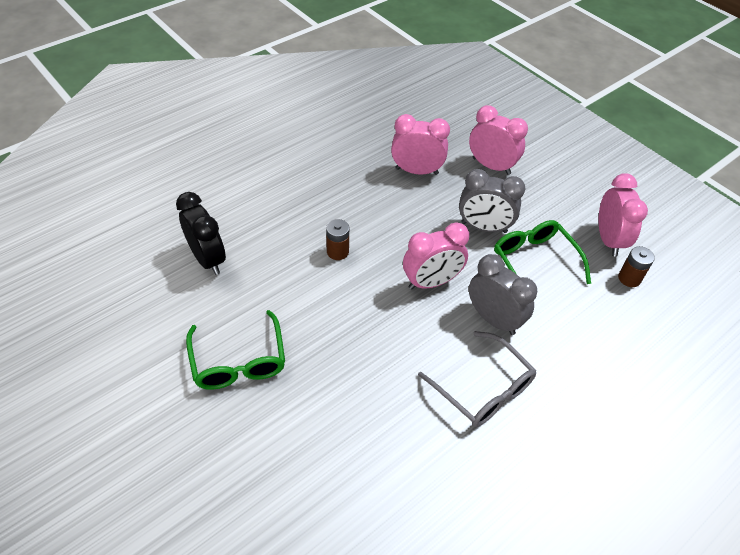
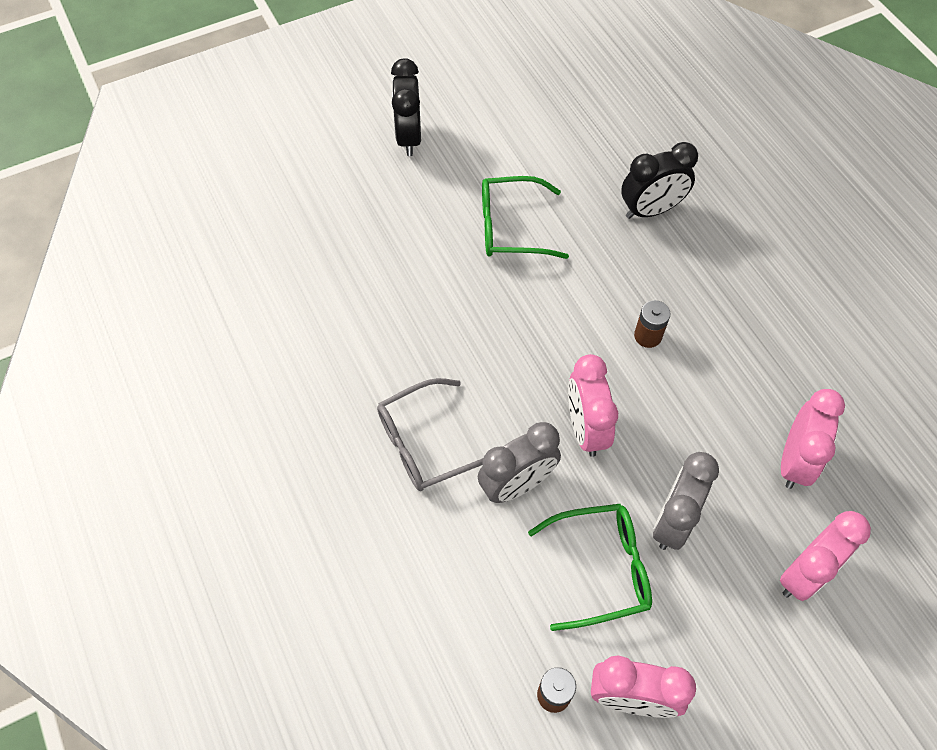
camera: 105 degrees right, 10 degrees up
(116, 484) = (409, 137): none -> black clock

